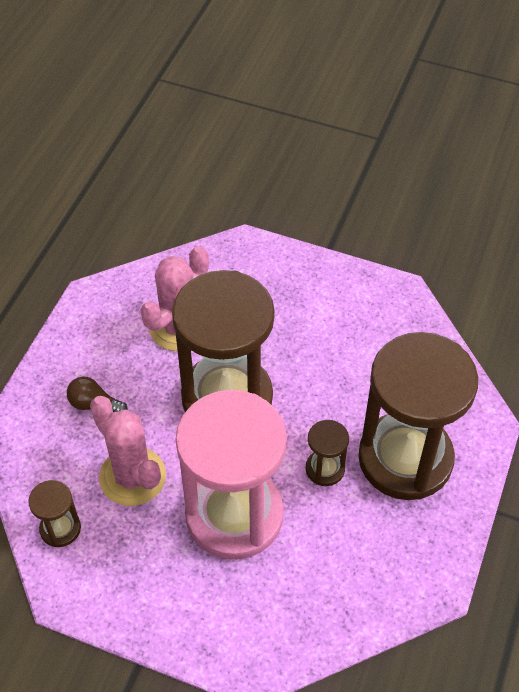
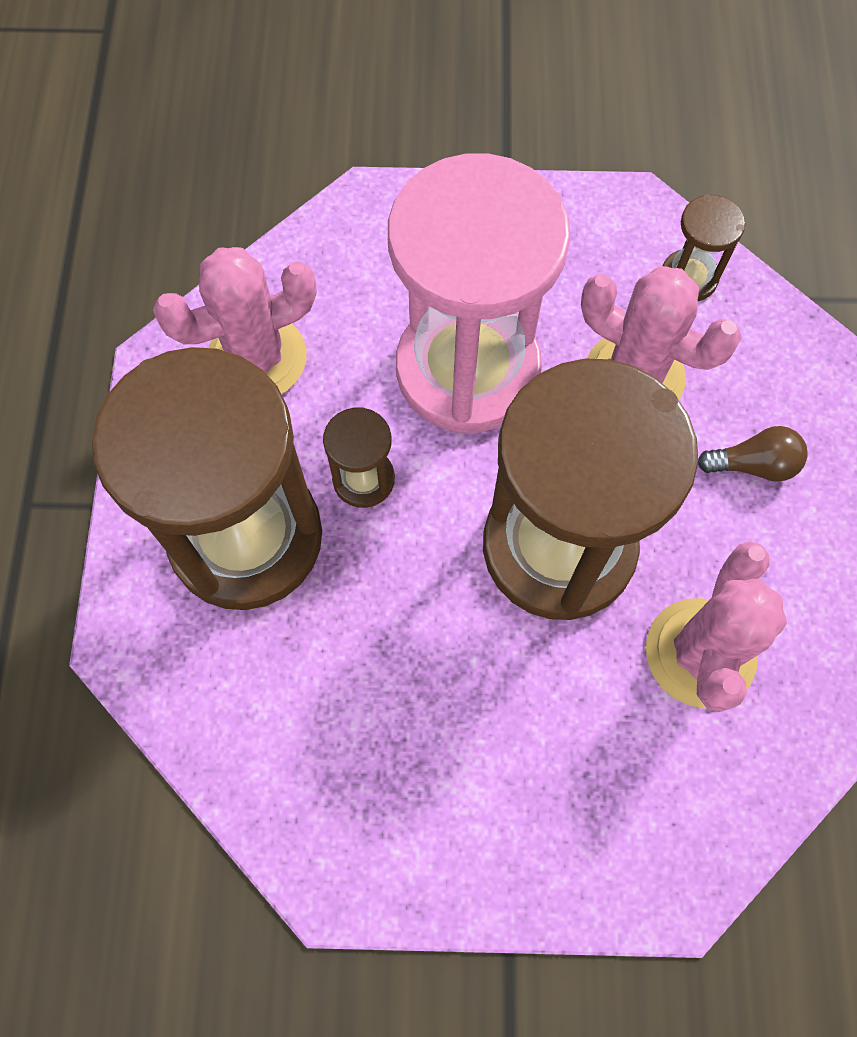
camera: 160 degrees right, 15 degrees up
(370, 569) = (257, 358): none -> pink cactus

